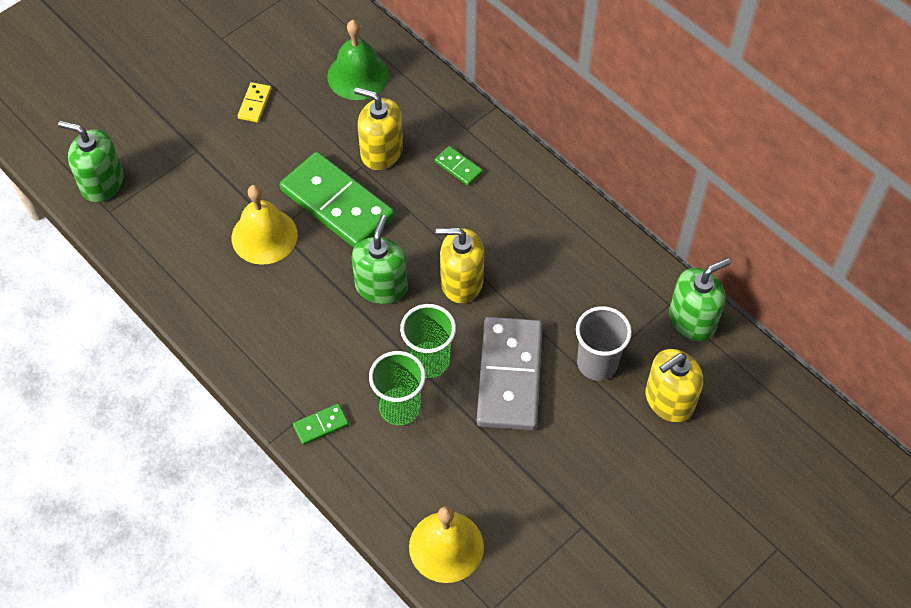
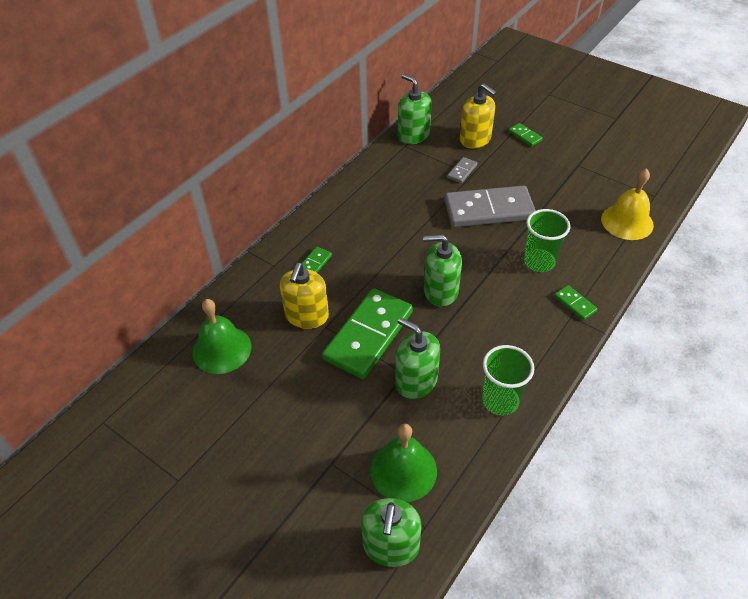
camera: 100 degrees left, 10 degrees down
(169, 205) = (403, 470): none -> green bell
(255, 104) = (265, 426): yellow domino -> none
(264, 236) = (416, 381): yellow bell -> green soap dispenser
(429, 361) = (494, 252): green cup -> green cup (500, 401)
(461, 282) = (421, 246): yellow soap dispenser -> none
(597, 363) = (462, 171): grey cup -> grey domino
(666, 473) = (525, 136): none -> green domino

